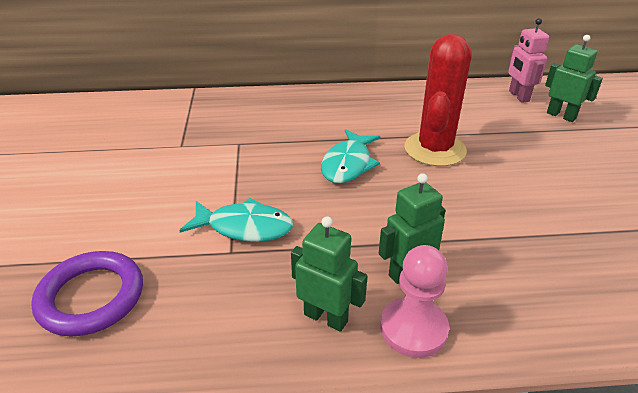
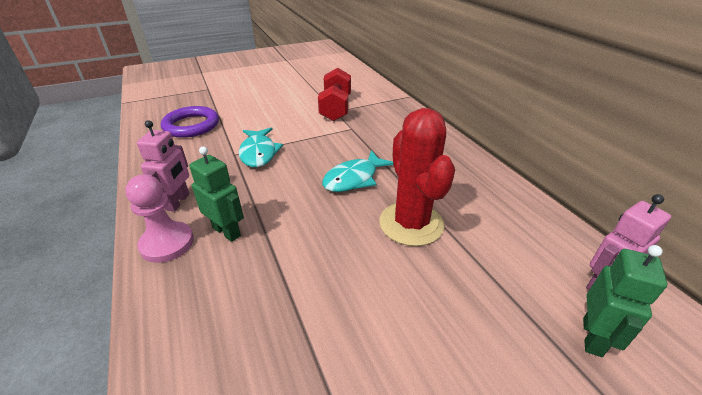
camera: 70 degrees right, 0 degrees up
(173, 143) = (335, 108): none -> red dumbbell
(326, 317) = (178, 202): green robot -> pink robot
(348, 164) = (354, 178): turquoise fish -> turquoise fish turned 45 degrees counterclockwise
(434, 149) = (411, 224): red cactus -> red cactus turned 75 degrees clockwise

